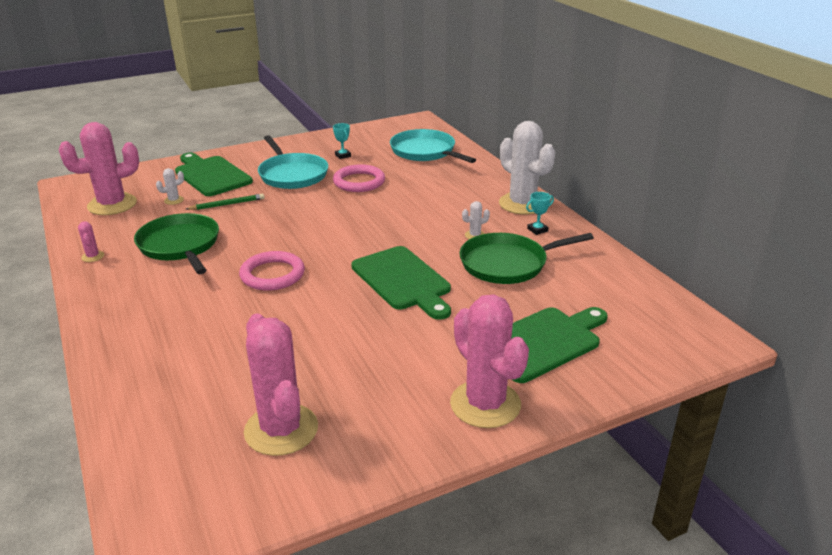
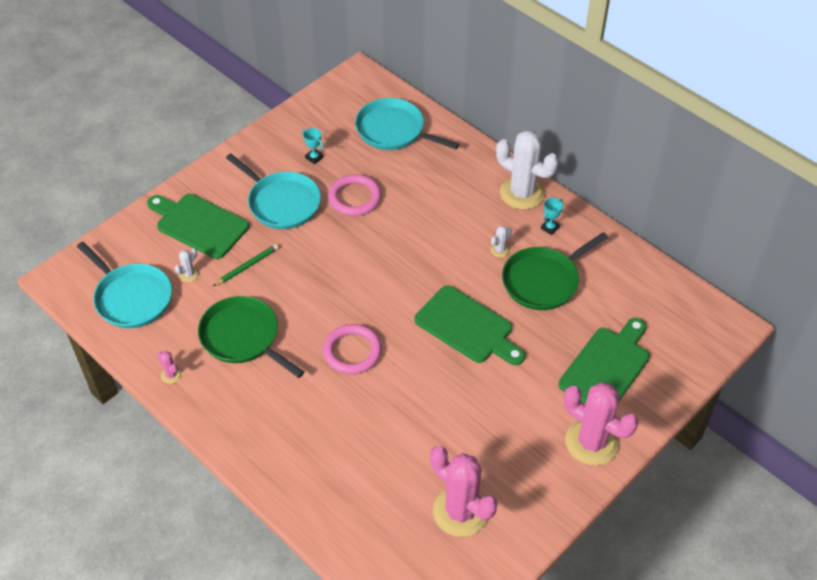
camera: 20 degrees left, 20 degrees up
(112, 205) = (131, 297): pink cactus -> turquoise pan

